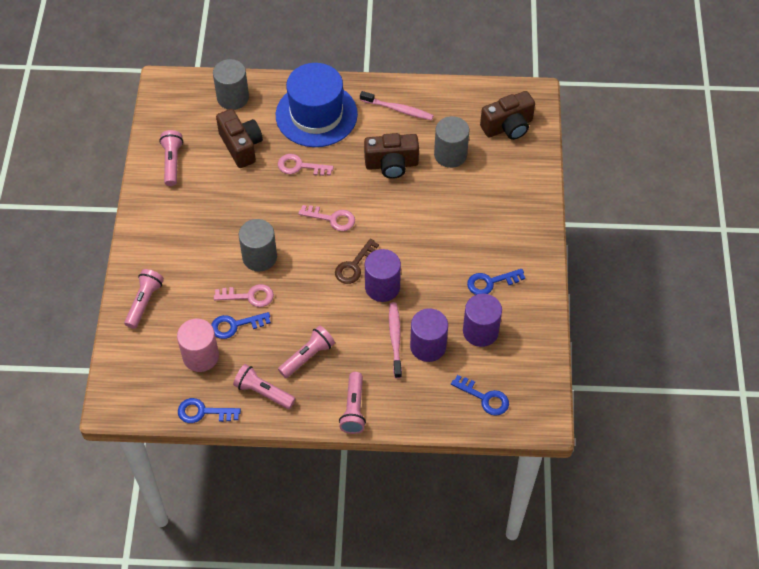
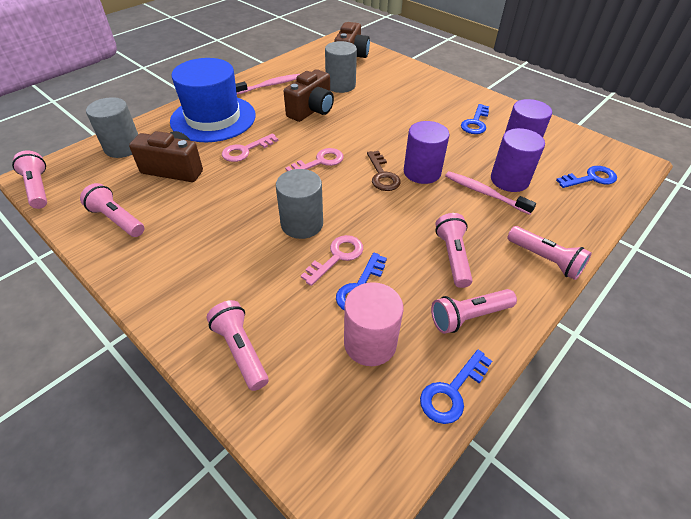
camera: 50 degrees left, 10 degrees down
(156, 97) = (38, 188): none -> pink flashlight

